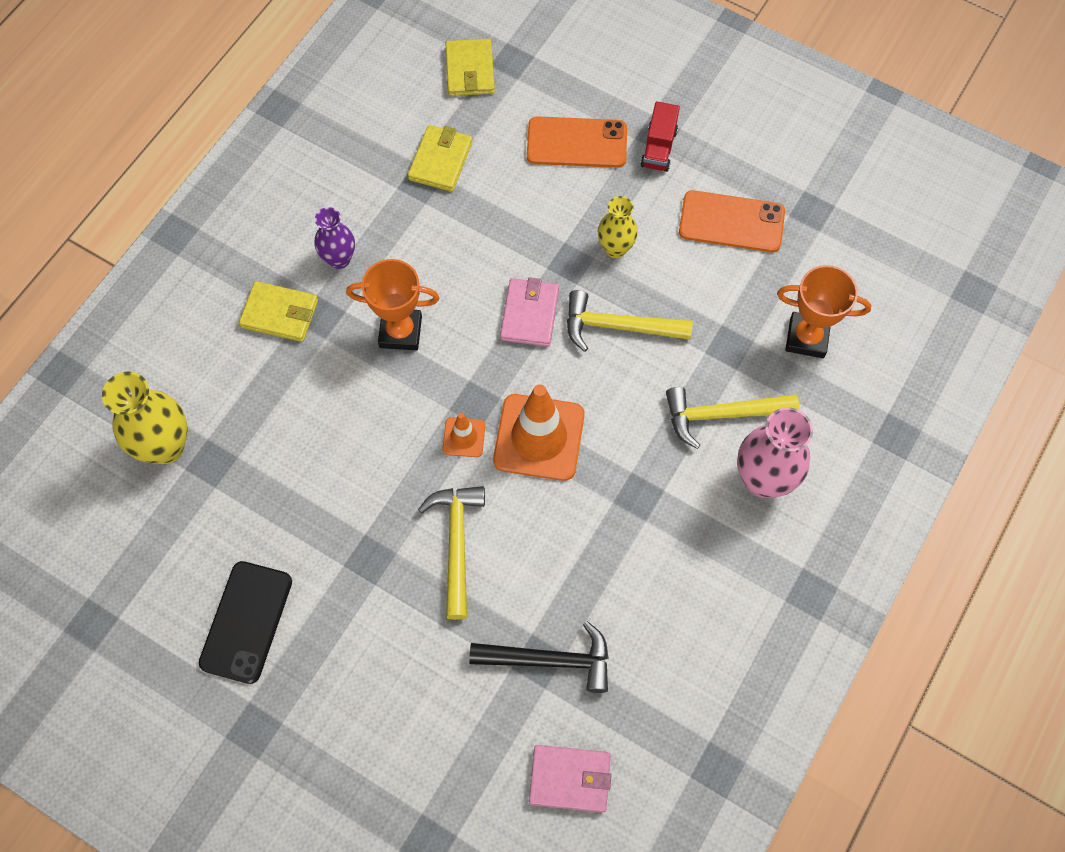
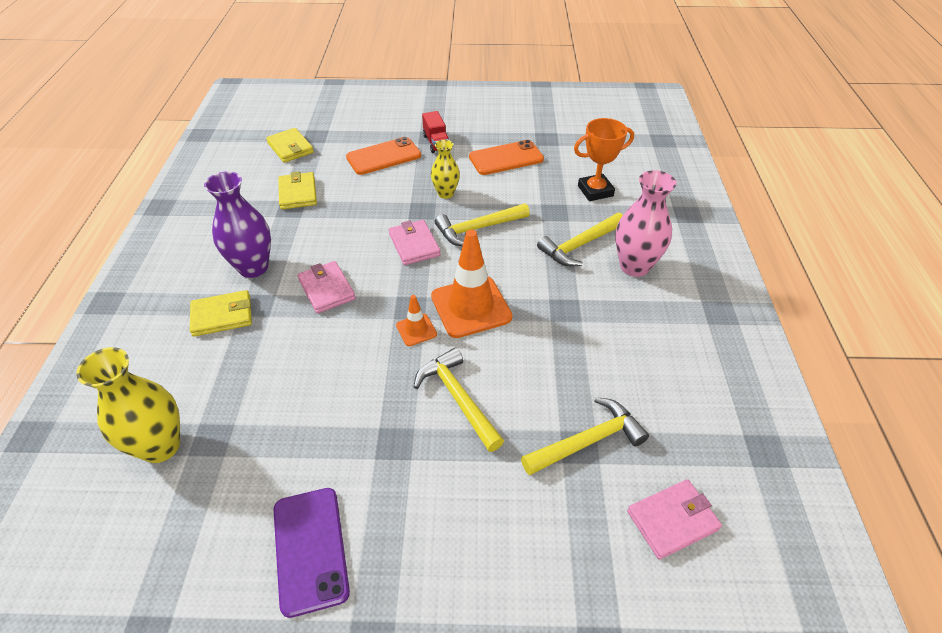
camera: 30 degrees left, 20 degrees down
(246, 622) = (310, 549): black phone -> purple phone
(339, 259) = (253, 267): purple vase -> purple vase, size x1.63
(400, 332) = (326, 289): orange trophy -> pink wallet
(550, 660) = (588, 441): black hammer -> yellow hammer

